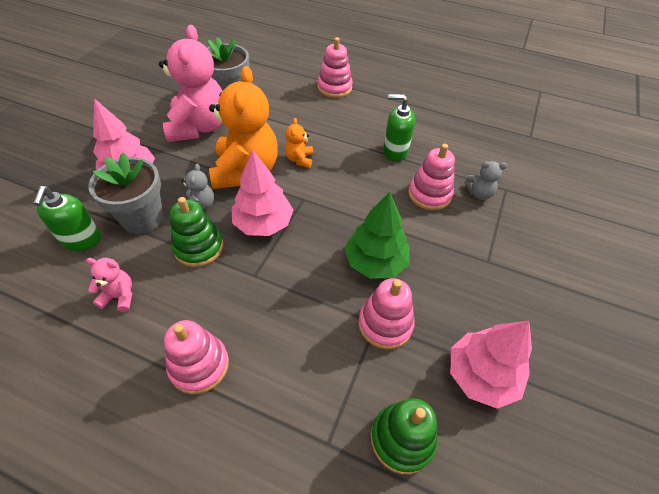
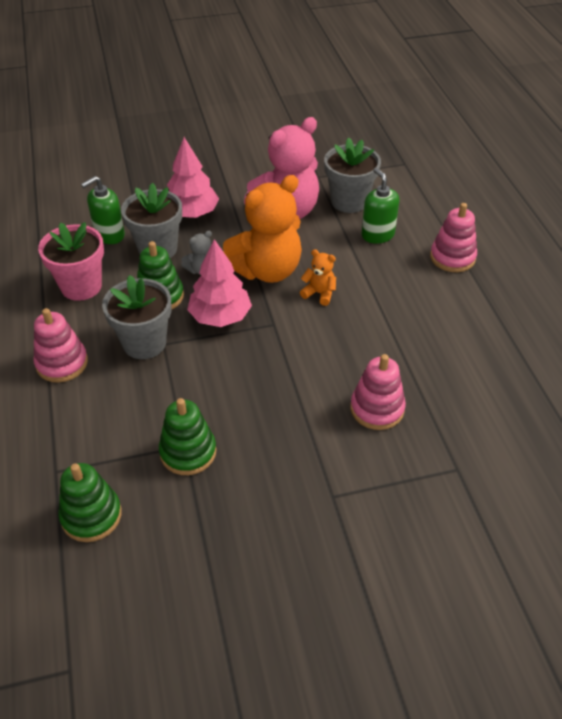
camera: 55 degrees right, 5 degrees down
(119, 296) = (81, 286): pink teddy bear -> pink flower pot
(240, 288) = (144, 343): none -> grey flower pot
(299, 159) = (319, 293): orange teddy bear -> orange teddy bear turned 60 degrees clockwise
(375, 262) = (249, 411): green tree -> none
(385, 324) = (188, 452): pink stacking toy -> green stacking toy
(395, 151) = (410, 352): green soap dispenser -> green soap dispenser (377, 235)
(479, 193) = (423, 448): grey teddy bear -> none
(481, 375) = (192, 545): pink tree -> none

